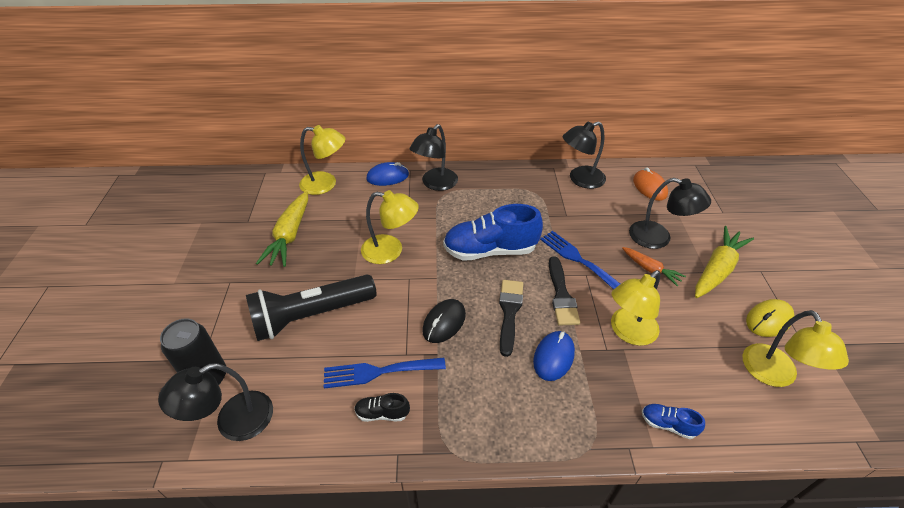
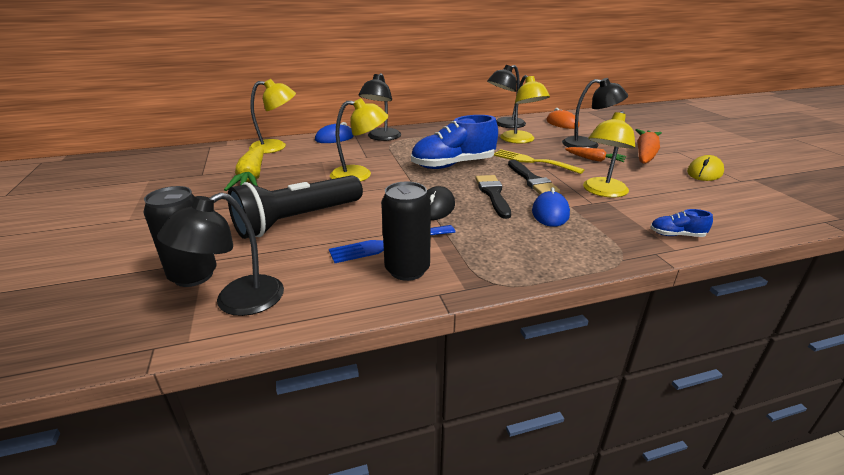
camera: 15 degrees left, 15 degrees down
(382, 413) = (407, 270): black shoe -> black can
(578, 259) = (532, 161): blue fork -> yellow fork
(717, 269) = (645, 154): yellow carrot -> orange carrot
(774, 375) = (734, 198): yellow lamp -> yellow lamp (521, 140)

